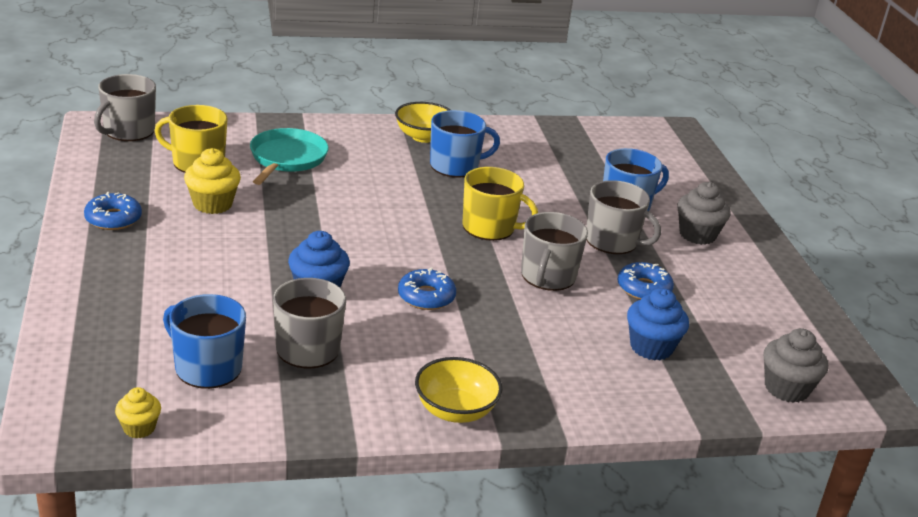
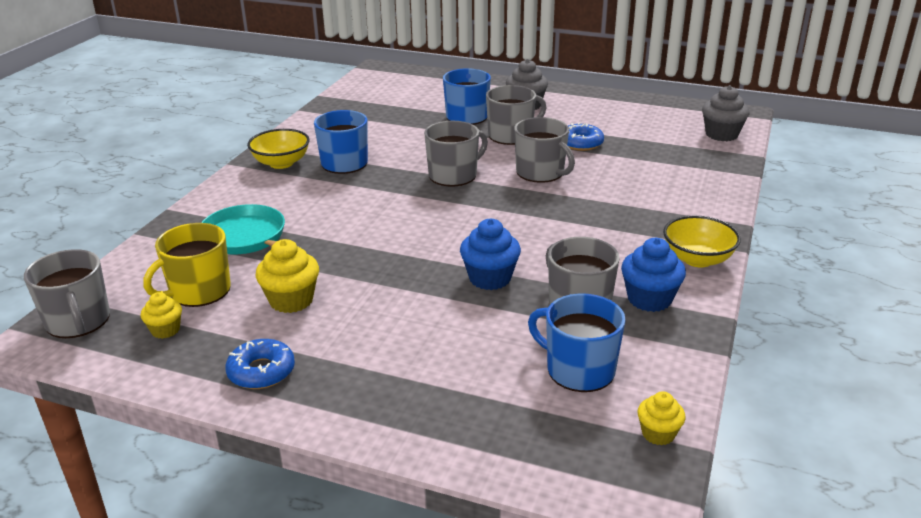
camera: 55 degrees left, 0 degrees up
(139, 166) = (165, 330): none -> yellow cupcake
(207, 367) = (578, 369): blue mug -> blue mug turned 60 degrees clockwise
(426, 297) = (535, 229): blue donut -> none
(490, 227) = (453, 175): yellow mug -> grey mug
(651, 347) = (654, 162): blue cupcake -> blue cupcake (649, 299)

